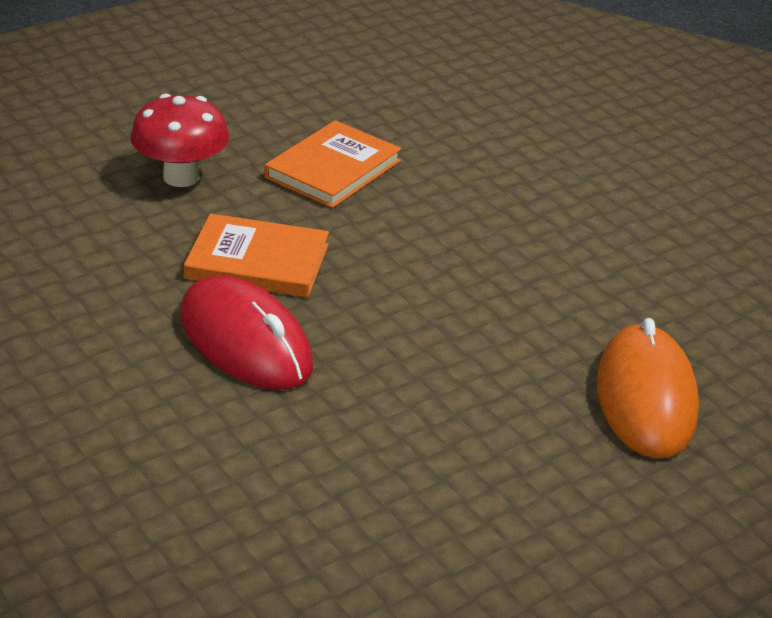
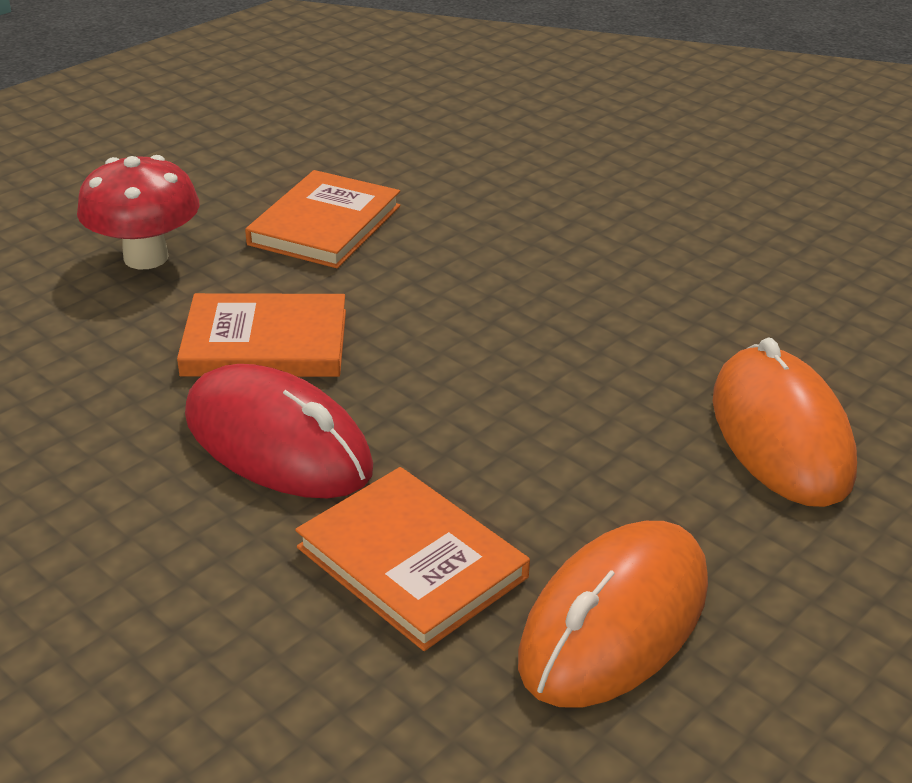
camera: 10 degrees left, 0 degrees up
(321, 446) = (412, 562): none -> orange book
(458, 513) = (614, 621): none -> orange mouse

